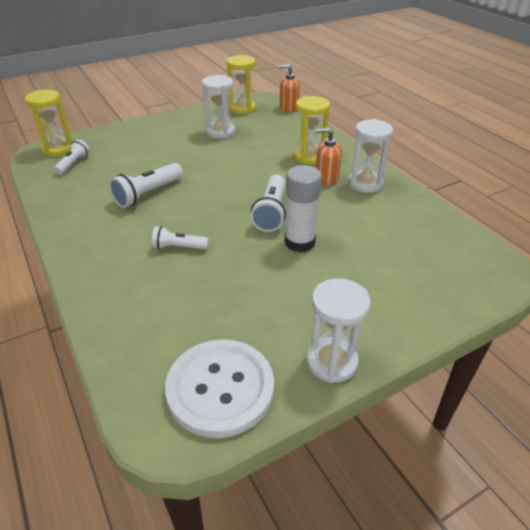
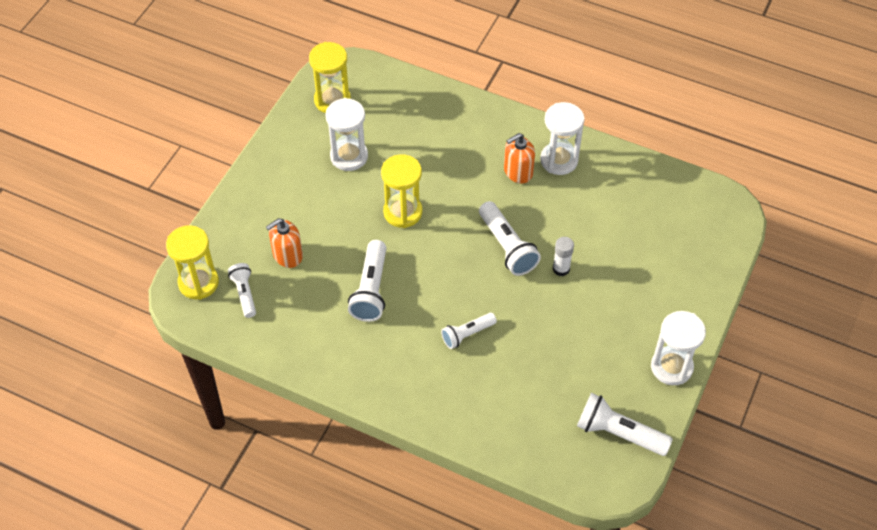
camera: 35 degrees left, 15 degrees up
(220, 388) = (618, 433): white button -> white flashlight
(288, 108) = (383, 71): orange soap dispenser -> orange soap dispenser (287, 255)
(299, 242) = (561, 269): white glue stick -> white glue stick, size x0.56
(309, 156) = (476, 147): yellow hourglass -> yellow hourglass (403, 212)

